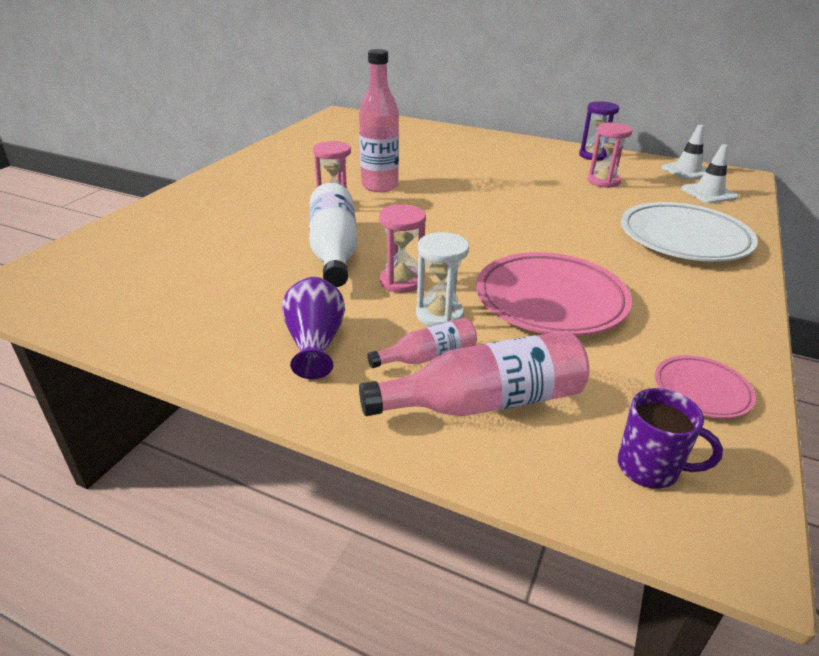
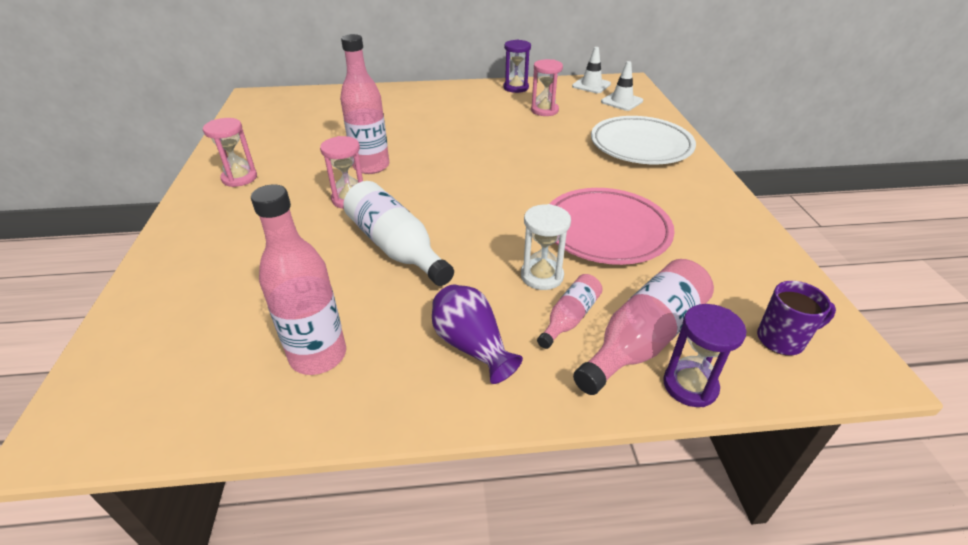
camera: 30 degrees left, 5 degrees up
(193, 304) = (318, 355): none -> pink bottle
(401, 281) = (483, 256): pink hourglass -> pink hourglass (239, 178)
(487, 460) = (690, 385): none -> purple hourglass
(701, 390) = (756, 266): pink plate -> none

